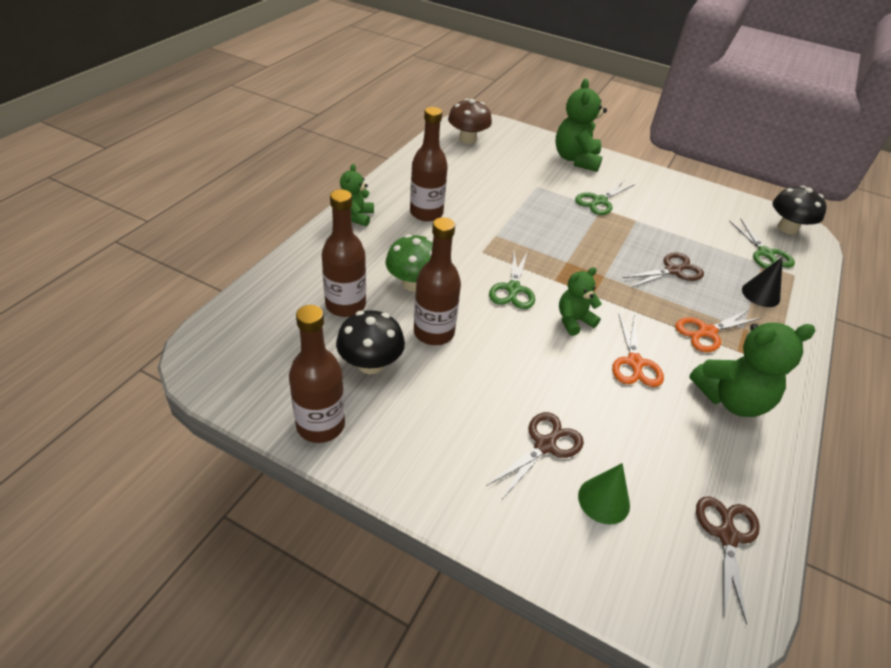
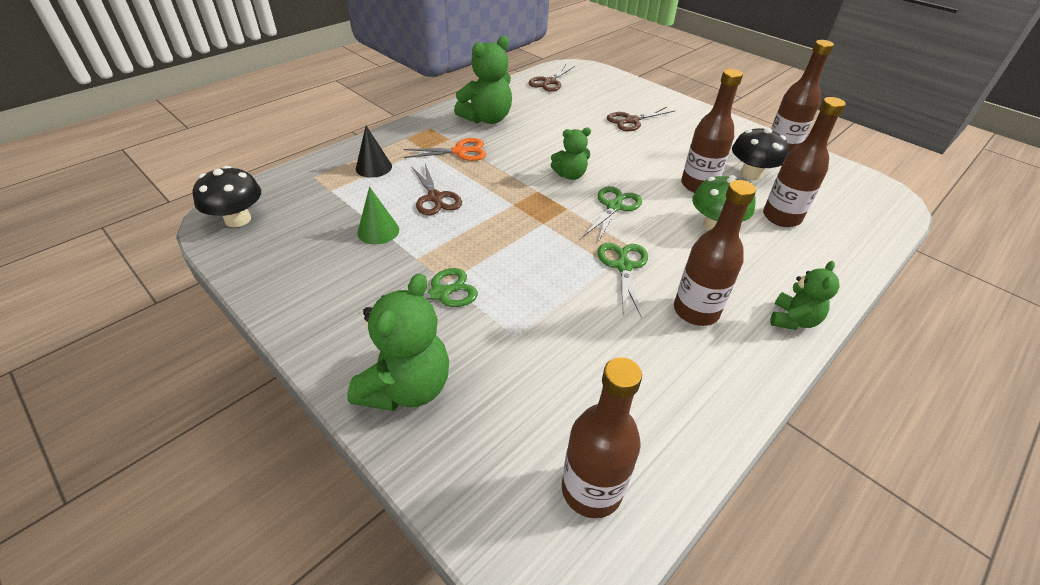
camera: 160 degrees left, 0 degrees up
(467, 139) = (591, 490): brown mushroom -> brown bottle
(604, 500) = (607, 99): green cone -> green cone (378, 231)
(634, 363) = (539, 144): orange scissors -> none
(673, 270) = (435, 198): brown scissors -> brown scissors turned 105 degrees counterclockwise
(731, 399) = (487, 119): green teddy bear -> green teddy bear turned 135 degrees clockwise
(765, 254) = (311, 198): green scissors -> green scissors (623, 266)

